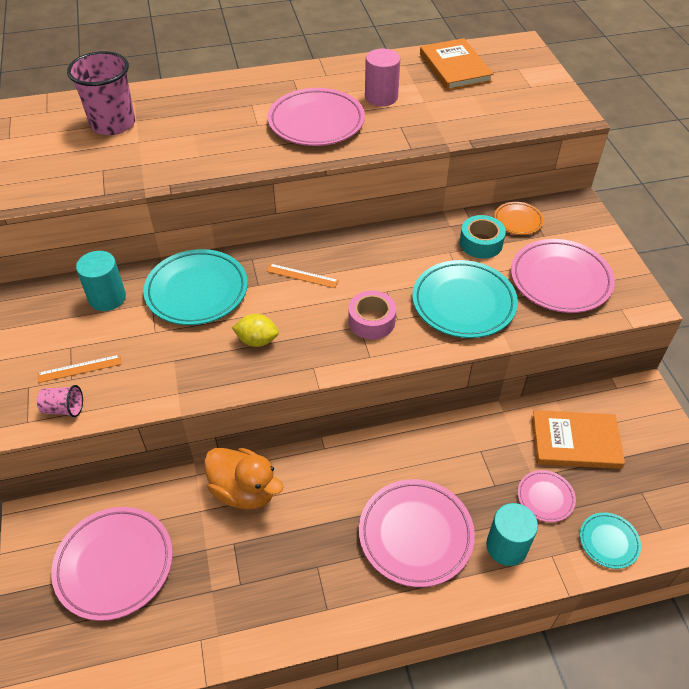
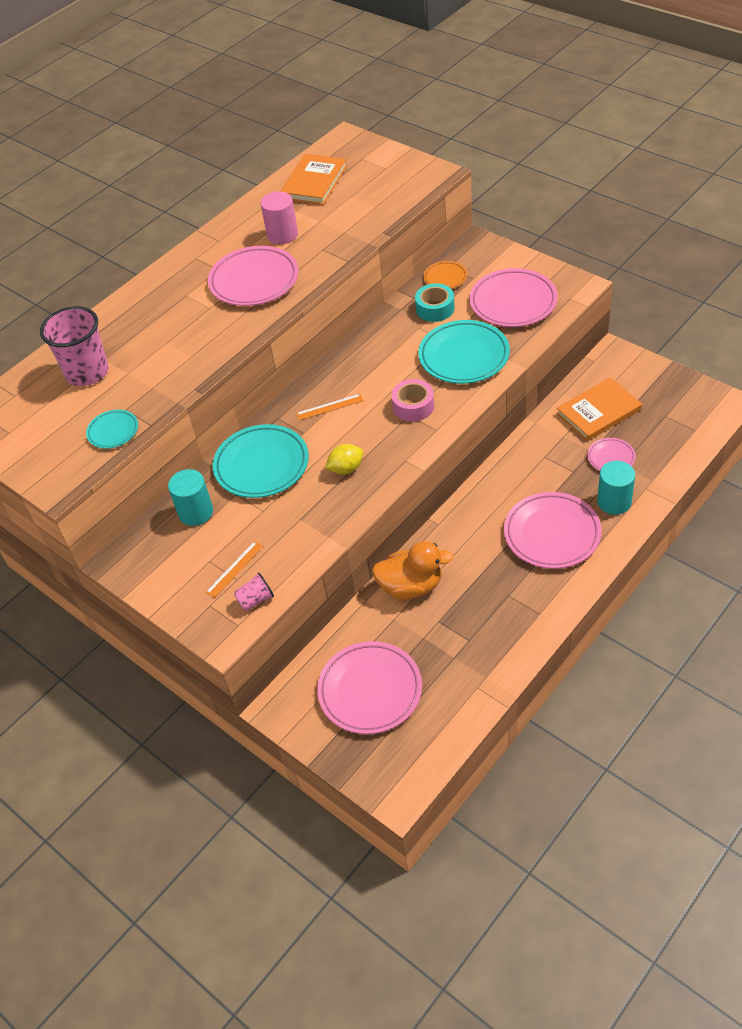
camera: 30 degrees left, 0 degrees up
(455, 68) = (314, 182): orange book -> orange book turned 75 degrees clockwise
(608, 542) = (671, 458): turquoise plate -> turquoise plate (113, 431)

